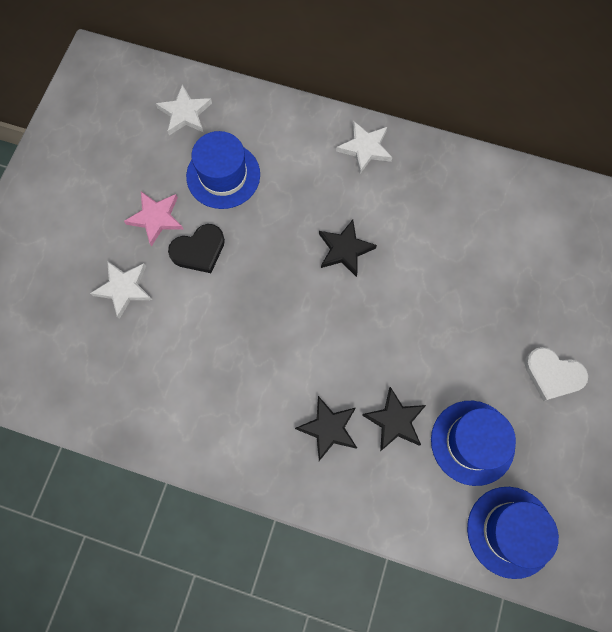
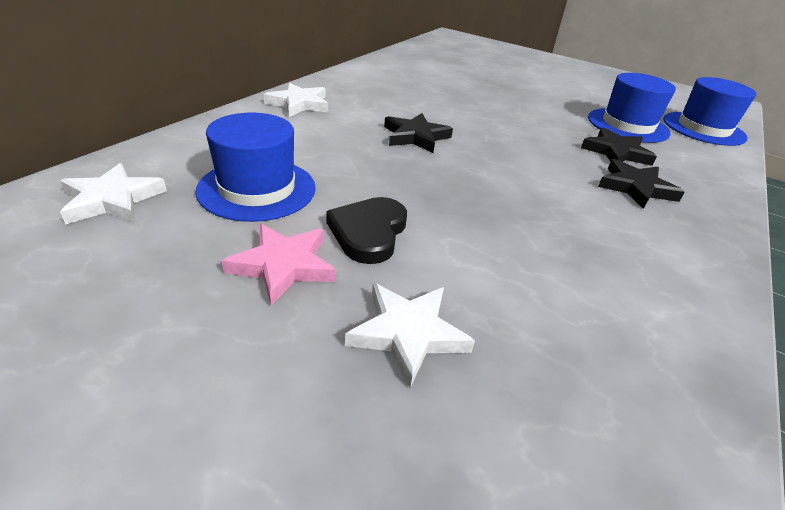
camera: 80 degrees left, 35 degrees down
(199, 250) = (368, 233): black heart -> black heart turned 150 degrees counterclockwise
(552, 374) = (559, 88): white heart -> none

